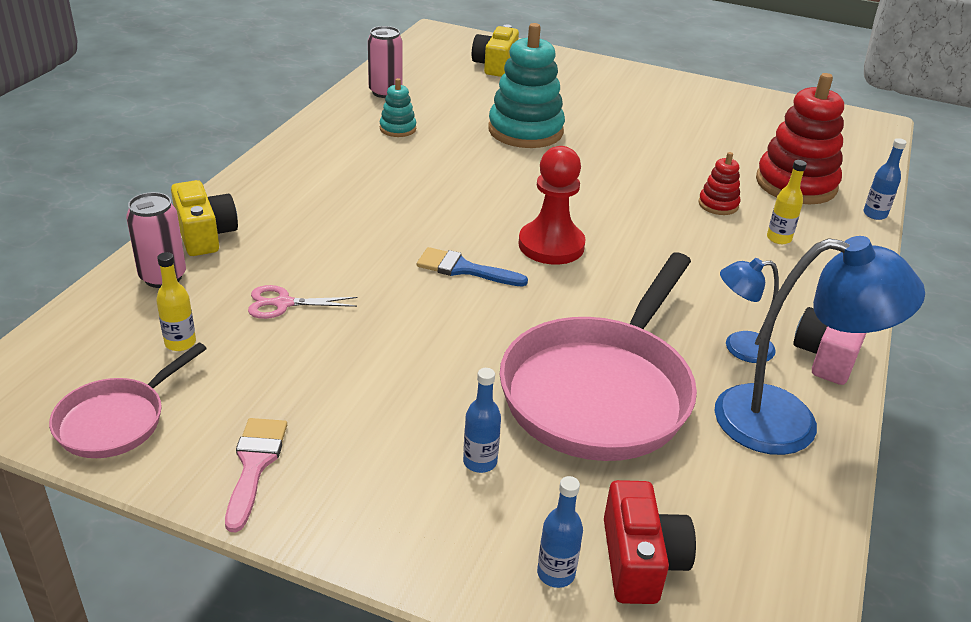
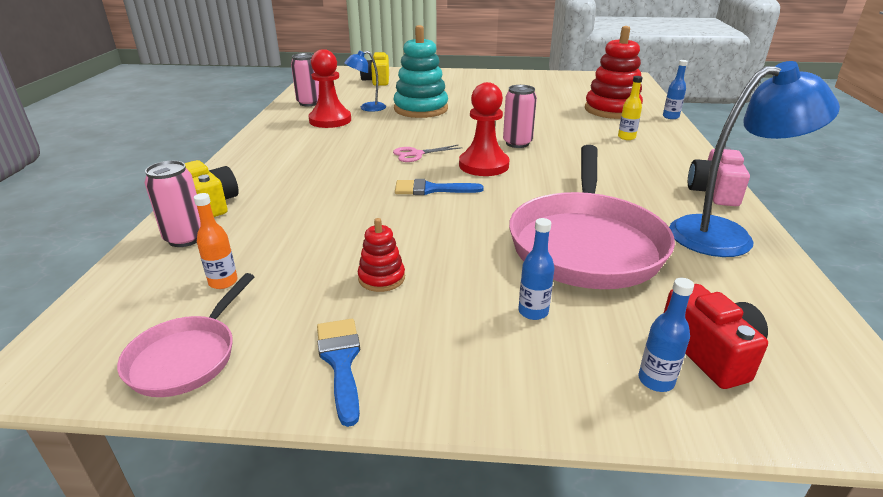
camera: 15 degrees left, 5 degrees down
(180, 343) = (223, 282): yellow bottle -> orange bottle
(254, 465) = (341, 361): pink brush -> blue brush
(283, 303) = (301, 237): pink scissors -> pink scissors (416, 154)
(398, 129) = (330, 120): turquoise stacking toy -> red pawn
(618, 218) = (517, 143): none -> pink can
(718, 205) = (574, 127): red stacking toy -> red stacking toy (381, 278)
(739, 348) = (655, 199): blue lamp -> blue lamp (367, 108)

